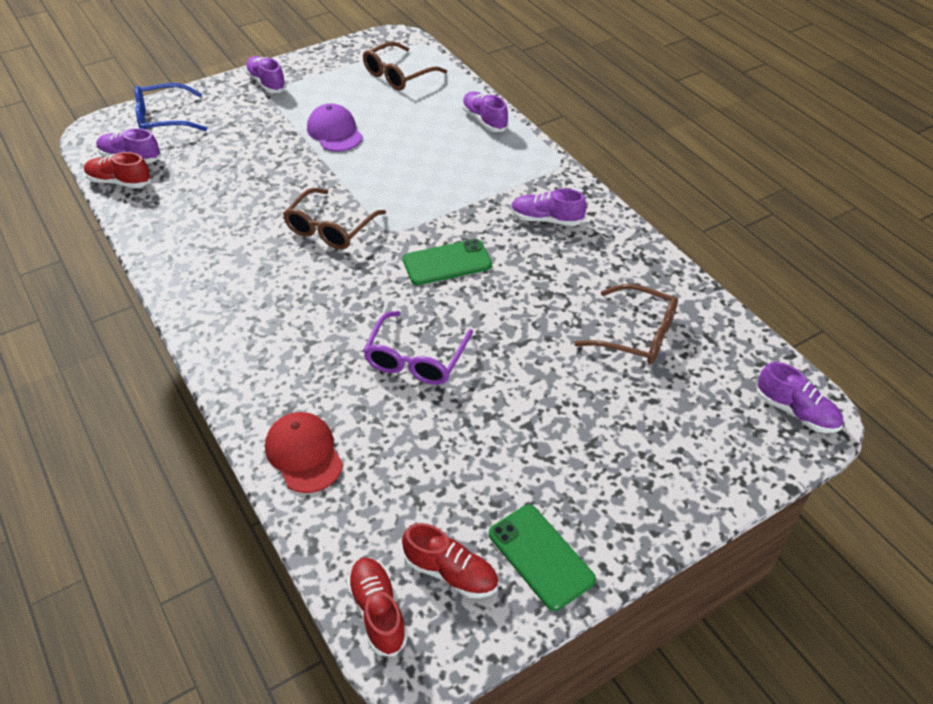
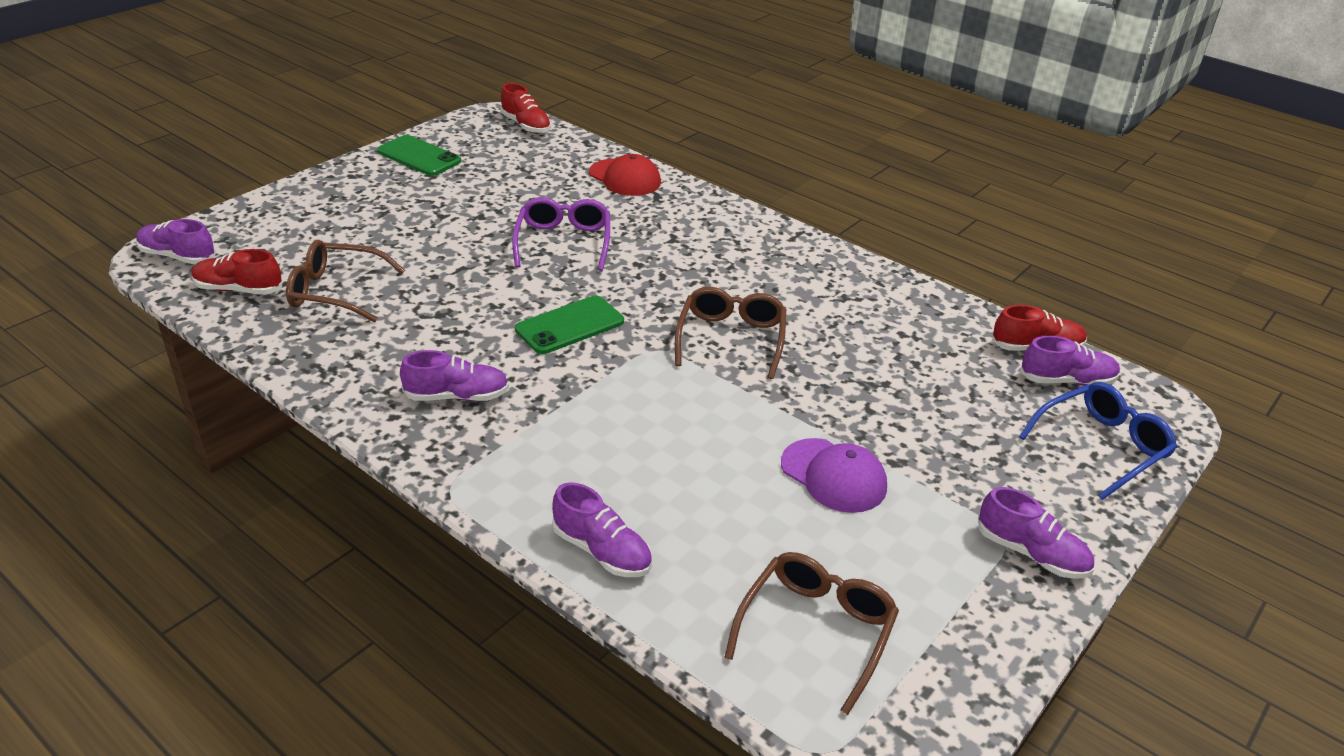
camera: 160 degrees right, 10 degrees down
(451, 572) = (483, 143): red shoe -> red shoe (239, 289)

